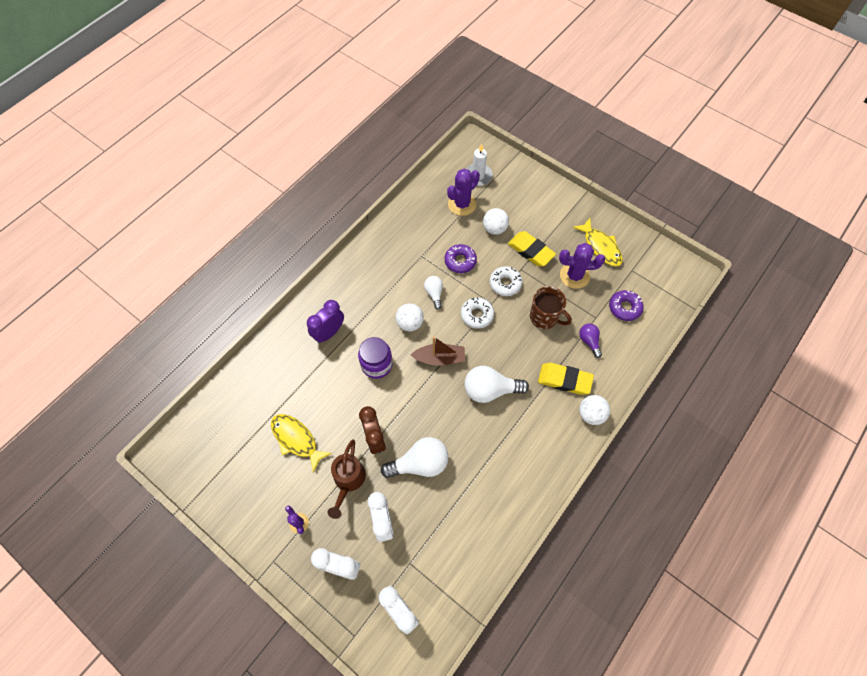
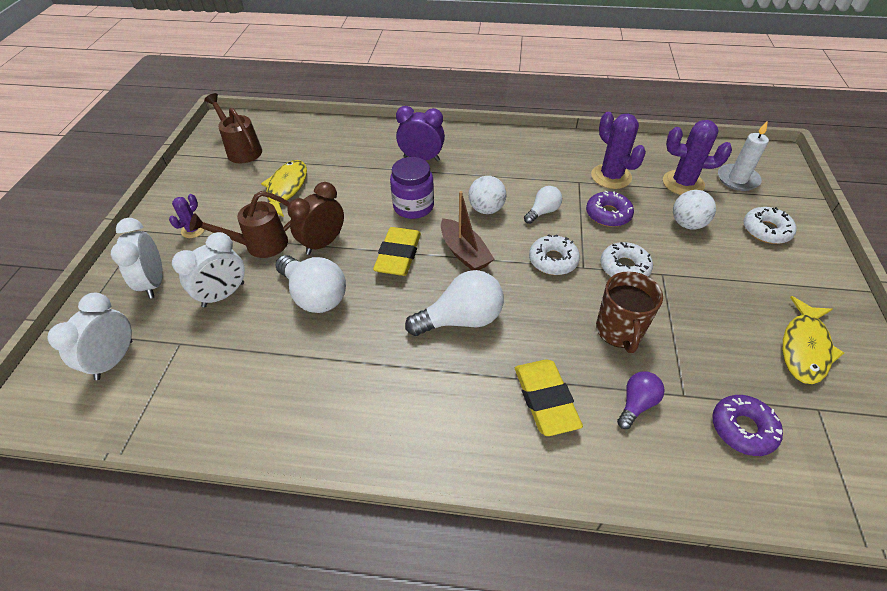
camera: 60 degrees right, 15 degrees down
(219, 454) = (242, 150): none -> brown watering can
(490, 390) = (461, 319): white light bulb -> white light bulb turned 105 degrees clockwise
(523, 197) = (766, 230): none -> white donut
(530, 251) = (699, 272): yellow eraser -> yellow eraser (398, 255)
(574, 276) = (720, 337): purple cactus -> purple cactus (611, 176)
(591, 414) = (518, 463): white ball -> none

